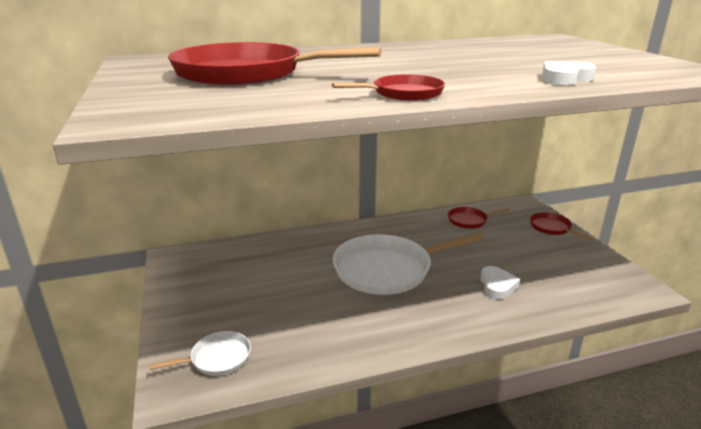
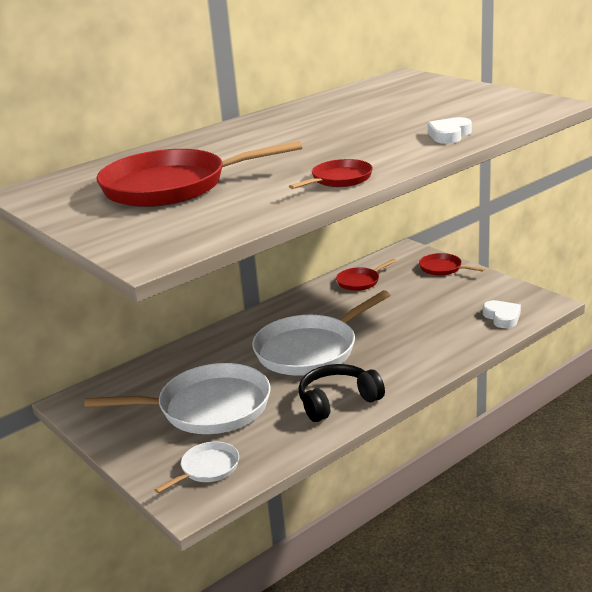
camera: 20 degrees left, 0 degrees up
(266, 296) = (208, 407): none -> white pan
(378, 329) = (337, 401): none -> black headphones
(497, 286) = (420, 335): white heart -> white heart (502, 317)

